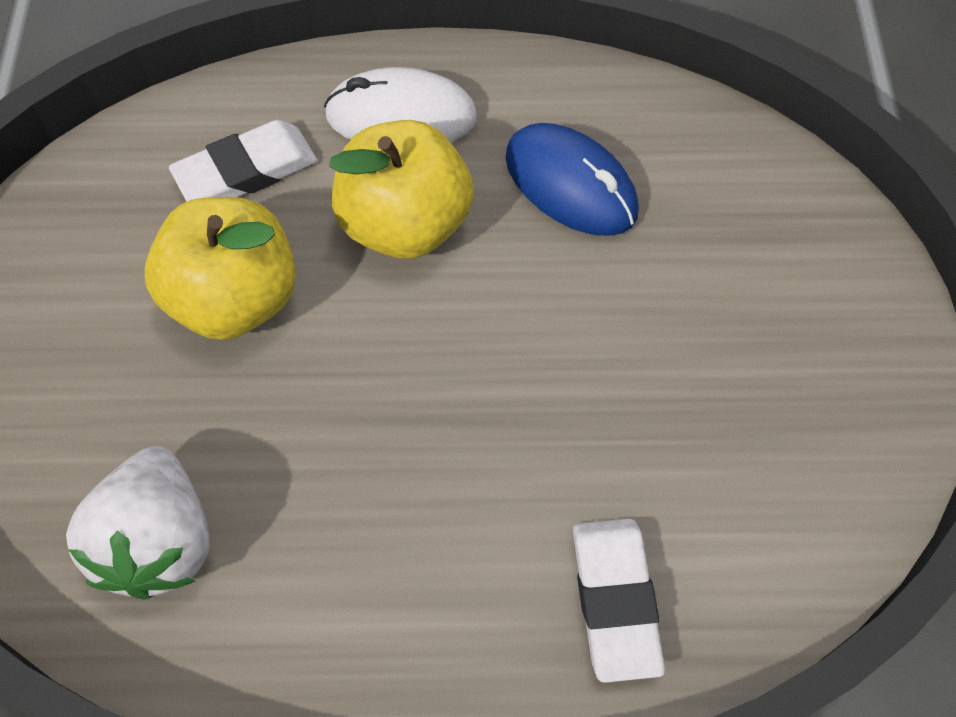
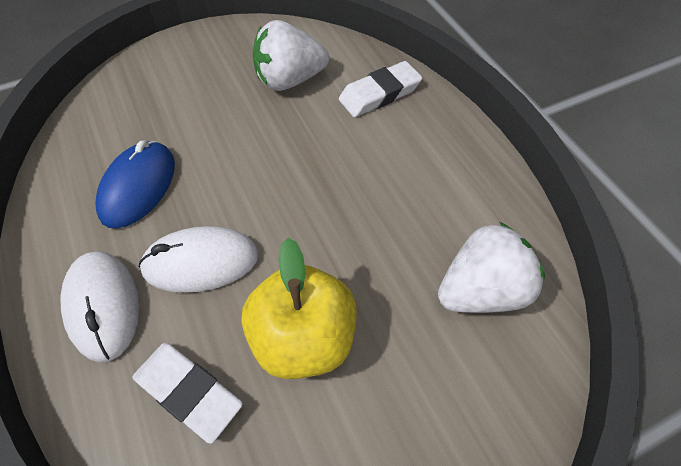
camera: 115 degrees left, 5 degrees down
(405, 224) = (200, 262): yellow apple -> white mouse
(718, 458) = (290, 80): none -> white strawberry

